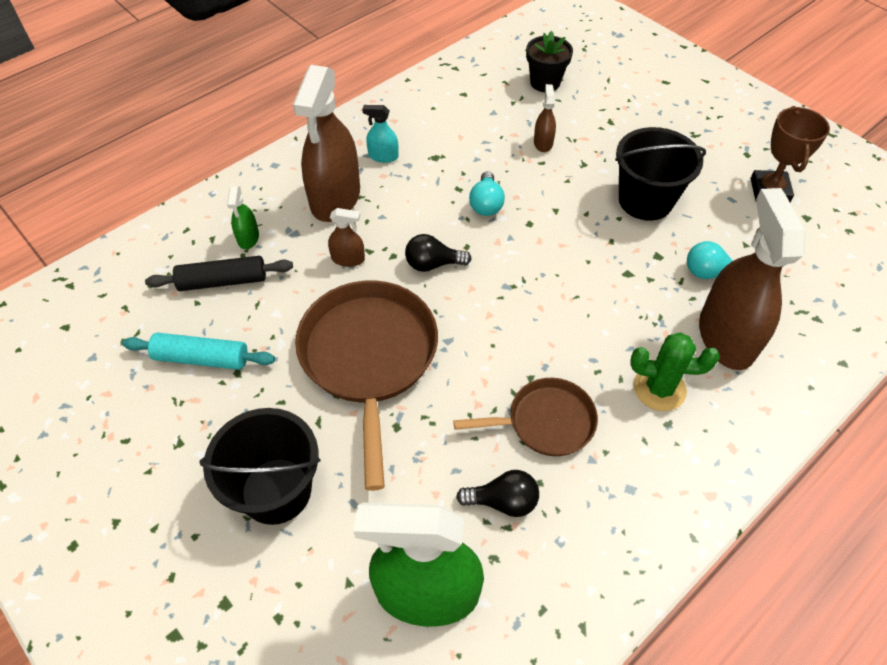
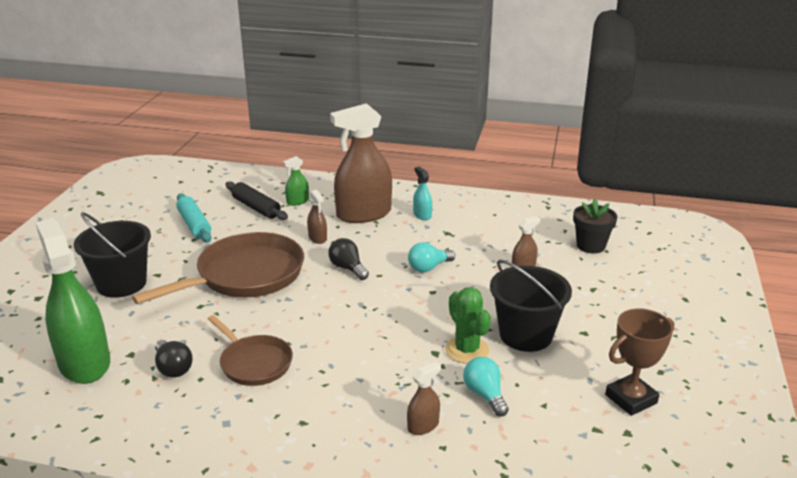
camera: 55 degrees right, 25 degrees down
(659, 388) = (333, 406): green cactus -> green cactus (467, 350)
(726, 337) = (423, 426): brown spray bottle -> brown spray bottle, size x0.43

